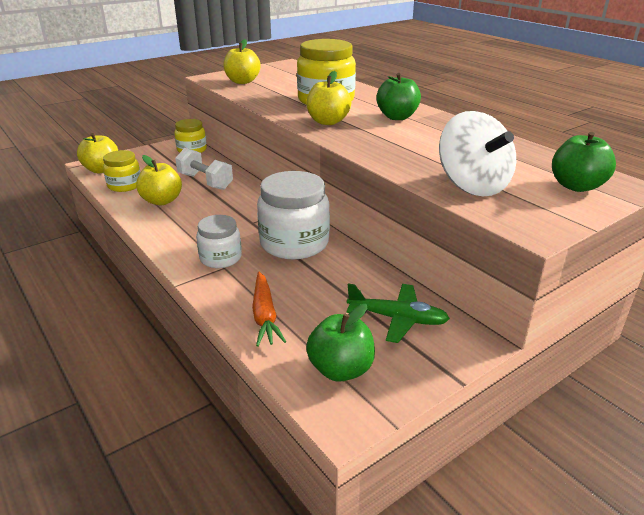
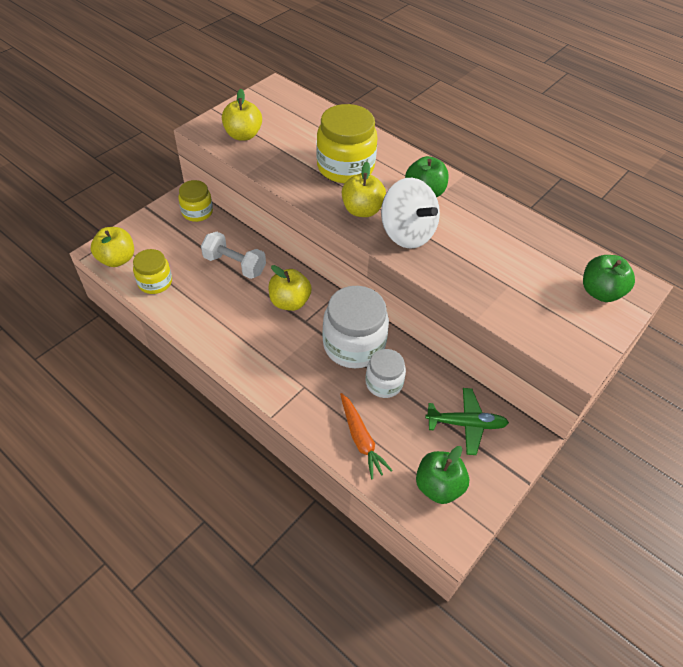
camera: 15 degrees left, 20 degrees up
(162, 201) = (205, 302): yellow apple -> yellow apple (290, 302)
(220, 258) = (296, 375): white jar -> white jar (384, 383)
(472, 185) = (519, 304): white spinning top -> white spinning top (407, 233)

